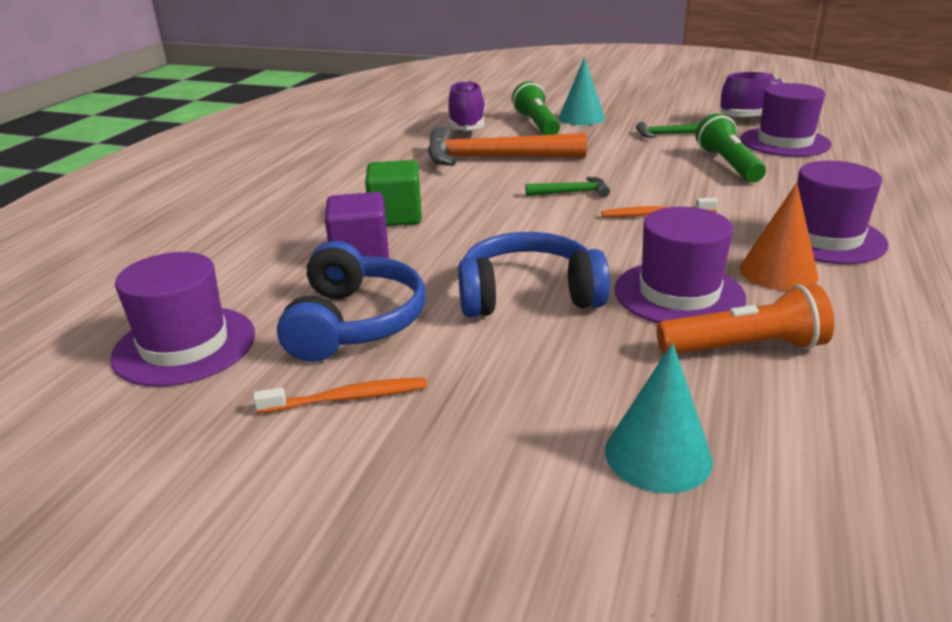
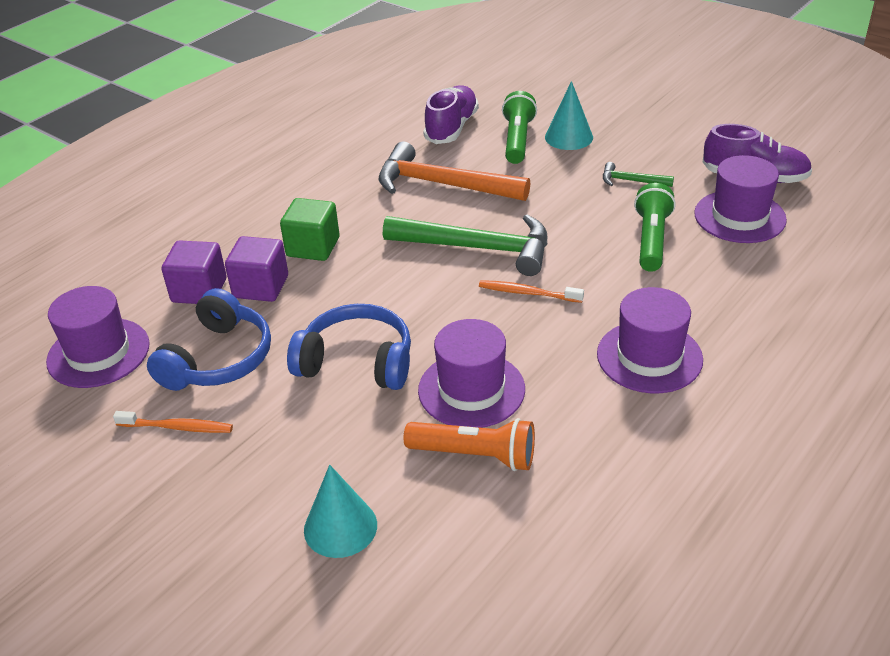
camera: 20 degrees right, 10 degrees up
(286, 269) = (199, 290): none -> purple cube
(571, 193) = (477, 248): green hammer -> green hammer, size x2.19
(778, 272) = (571, 386): orange cone -> none

